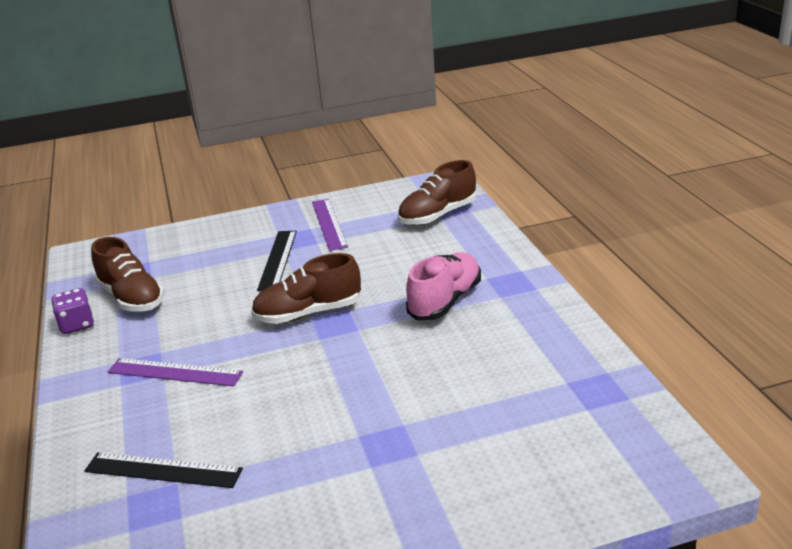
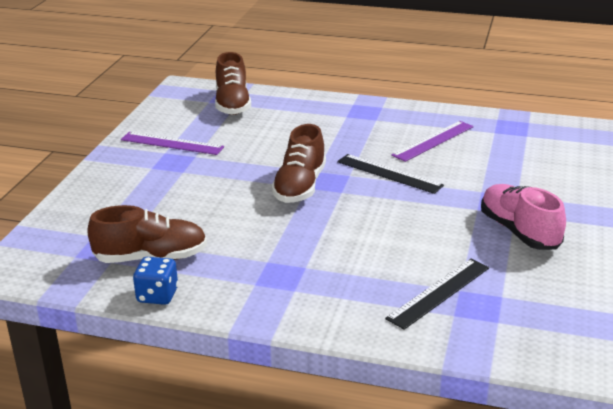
camera: 60 degrees left, 0 degrees up
(77, 325) = (157, 295): purple dice -> blue dice
(174, 372) = (309, 261): purple ruler -> purple ruler (433, 141)
(277, 259) = (195, 178): black ruler -> black ruler (389, 173)
(445, 301) = (356, 137): pink shoe -> pink shoe (519, 231)

